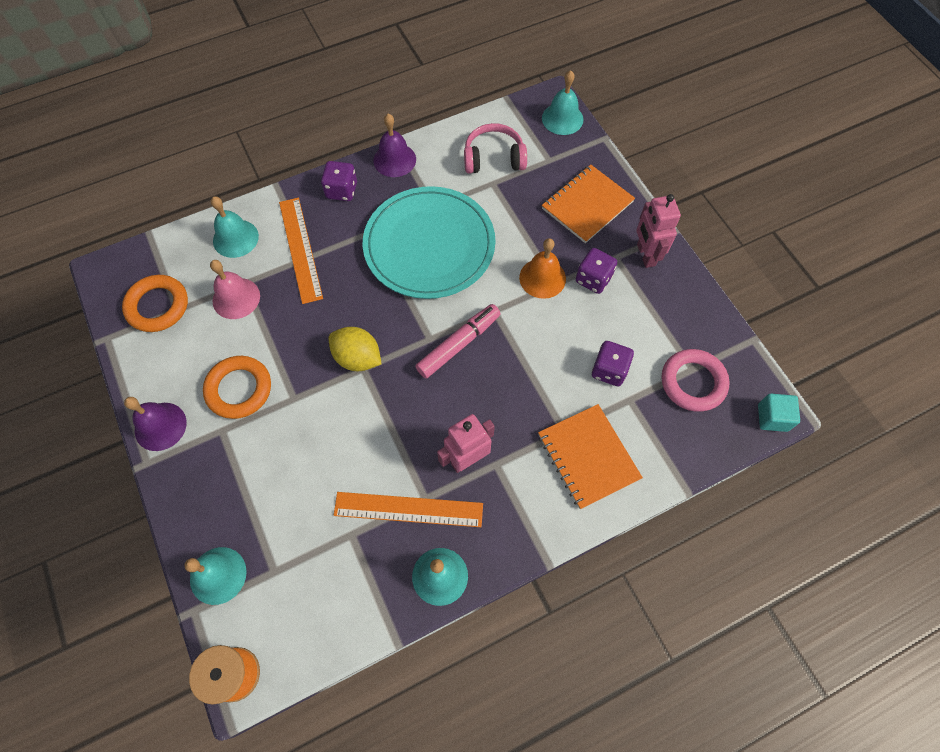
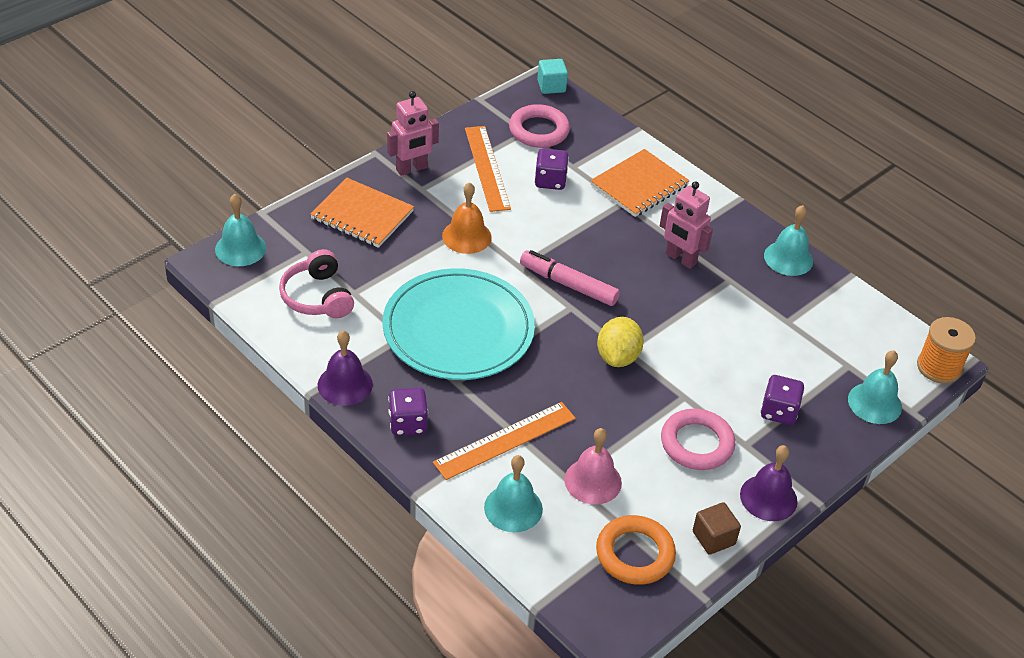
camera: 110 degrees left, 20 degrees down
(144, 367) = (713, 538): none -> brown cube
(239, 389) = (696, 443): orange ring -> pink ring
(408, 509) = (745, 288): orange ruler -> orange ruler (487, 168)
(593, 279) = (454, 201): purple dice -> purple dice (778, 411)

